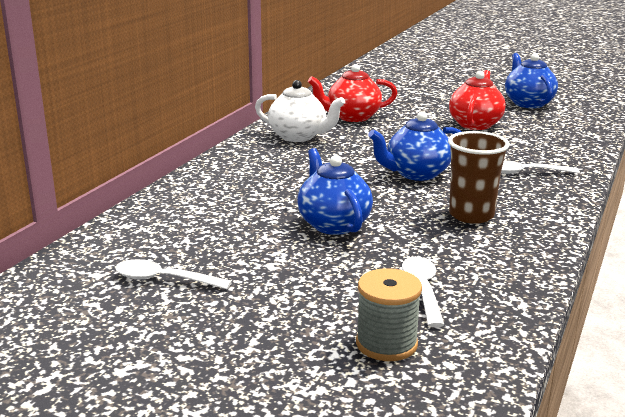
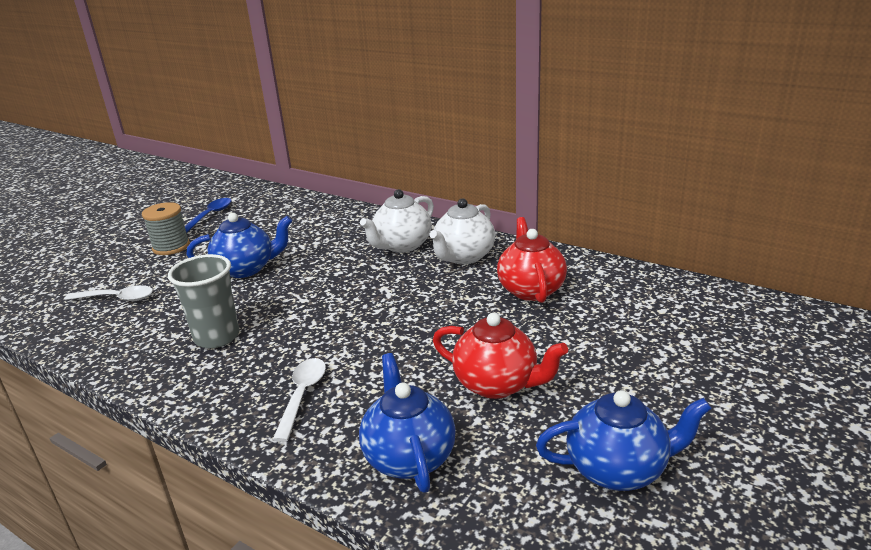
camera: 100 degrees right, 5 degrees up
(163, 279) = (210, 215): white spoon -> blue spoon
(275, 159) = (402, 245): none -> white teapot
(386, 344) = (71, 280): grey spool -> grey spool (171, 247)
(416, 174) = (333, 317): blue teapot -> blue teapot (409, 457)
(471, 215) = (217, 337): brown cup -> grey cup

